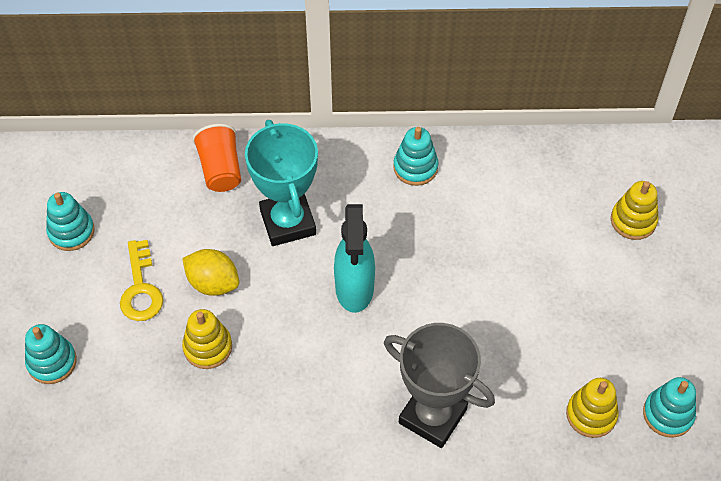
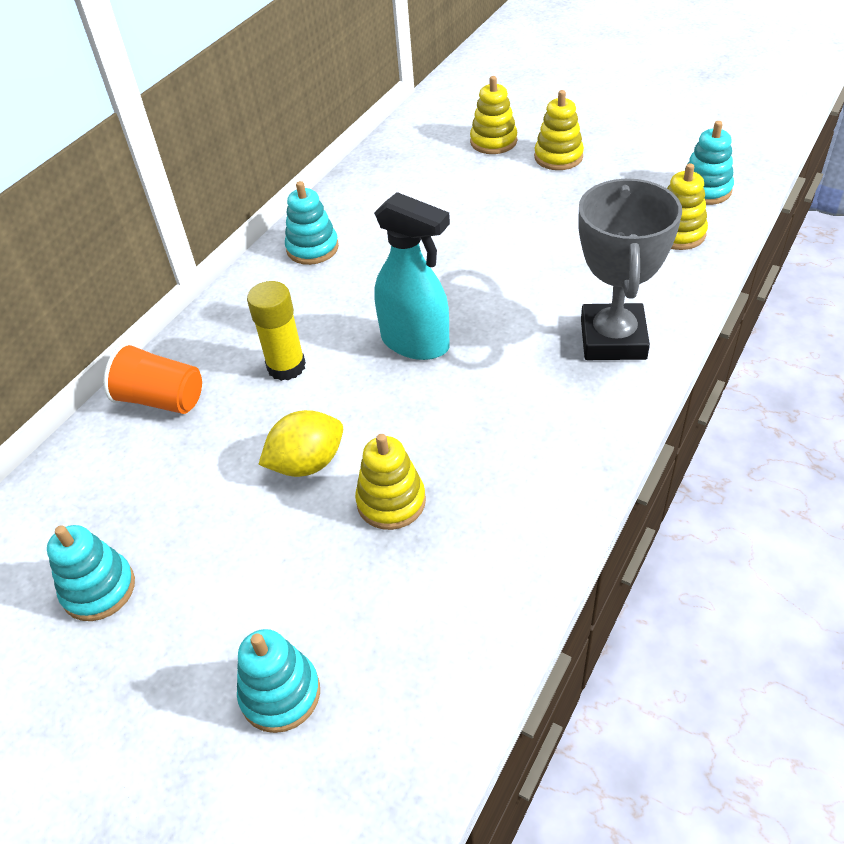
camera: 55 degrees left, 10 degrees down
(141, 288) = (253, 541): yellow key -> none
(288, 222) = (286, 366): turquoise trophy -> yellow glue stick
(432, 416) = (613, 339): grey trophy -> grey trophy turned 60 degrees counterclockwise
(643, 280) = (558, 157): none -> yellow stacking toy

